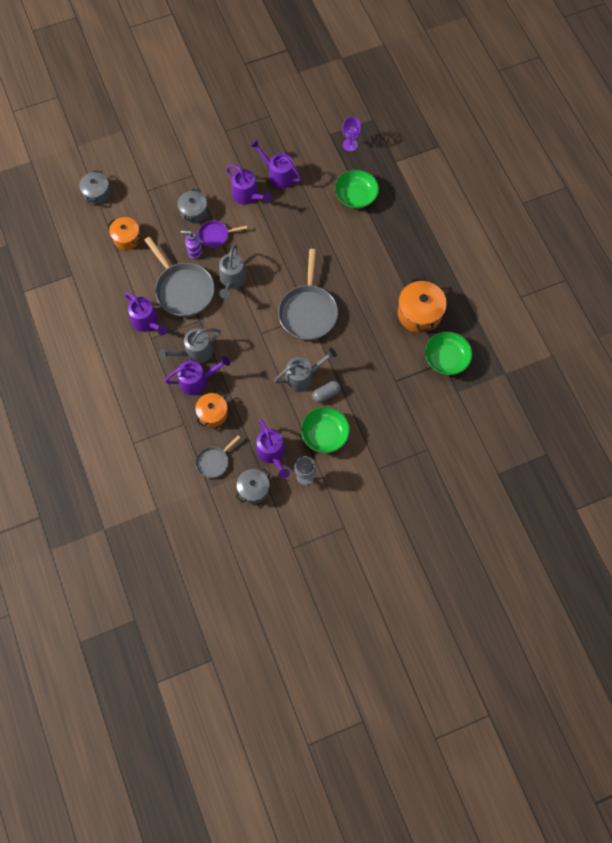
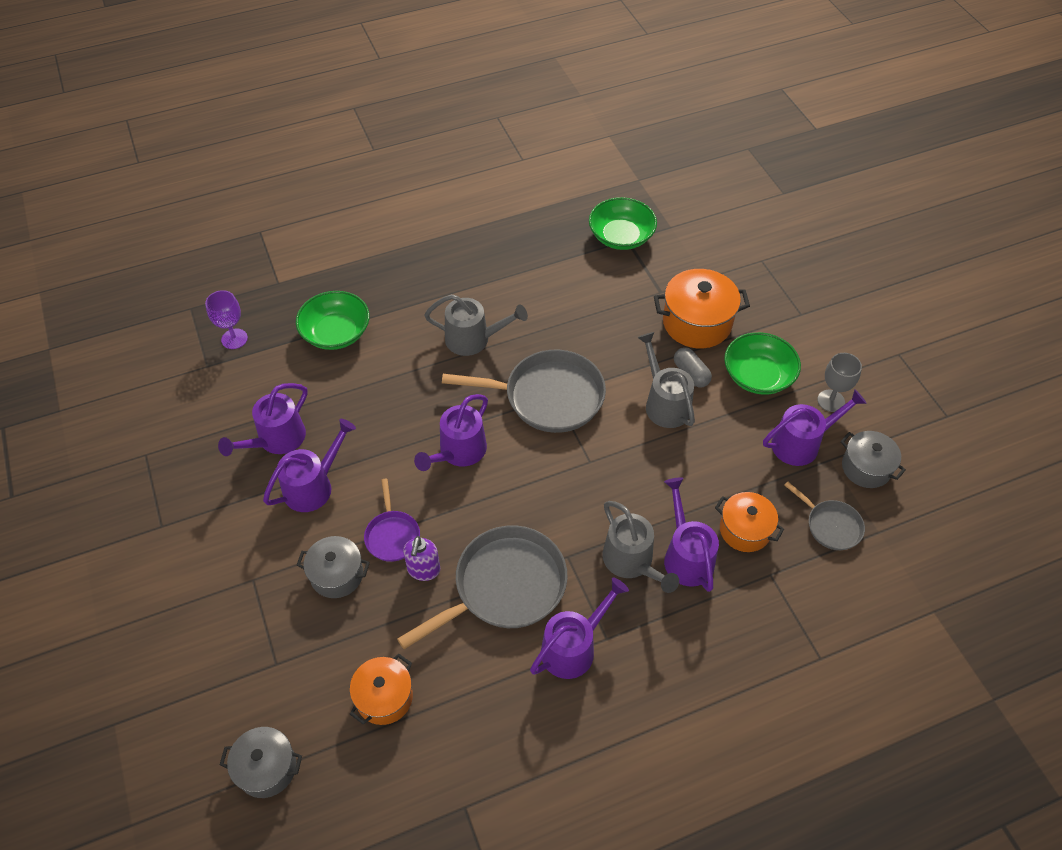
camera: 90 degrees left, 15 degrees down
(232, 280) = (487, 507): grey watering can -> grey watering can (474, 339)
(268, 265) = (458, 452): none -> purple watering can
(419, 313) = (549, 262): orange pot -> orange pot (697, 323)

